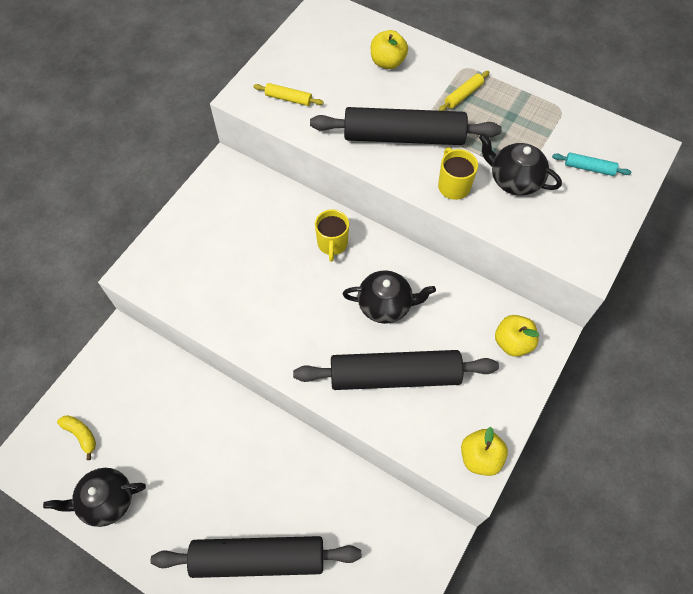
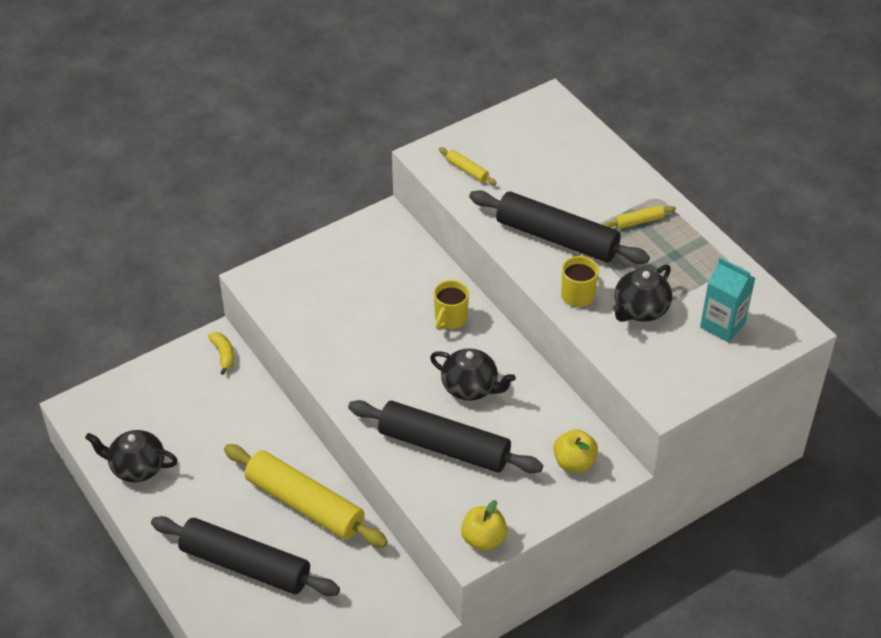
camera: 25 degrees right, 15 degrees down
(81, 435) = (141, 407): yellow banana -> yellow banana (223, 355)
(281, 469) = (304, 504): none -> yellow rolling pin
(387, 62) = (582, 169): yellow apple -> none
(514, 180) = (640, 310): black teapot -> black teapot turned 105 degrees counterclockwise
(589, 168) = (722, 325): turquoise rolling pin -> turquoise carton

